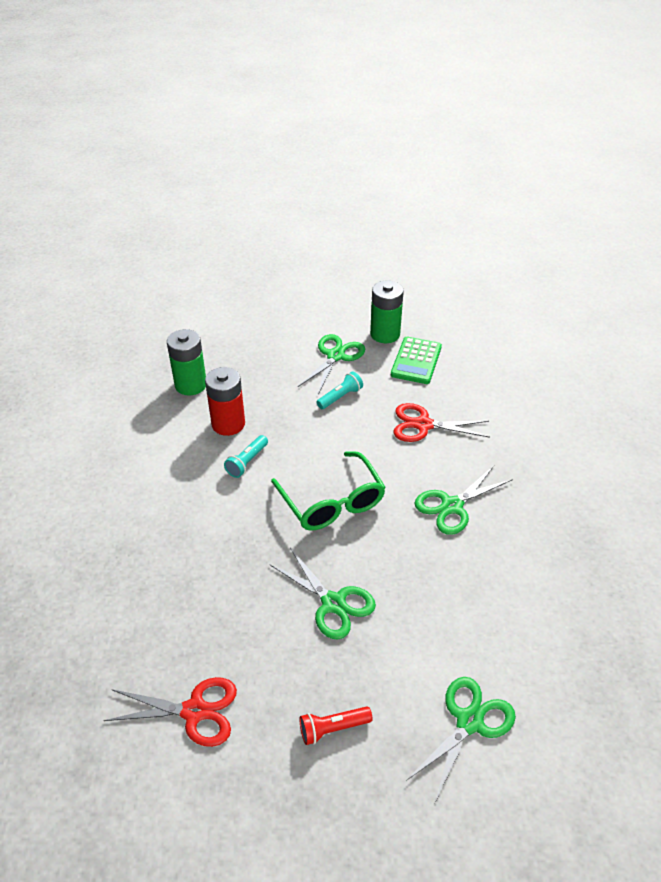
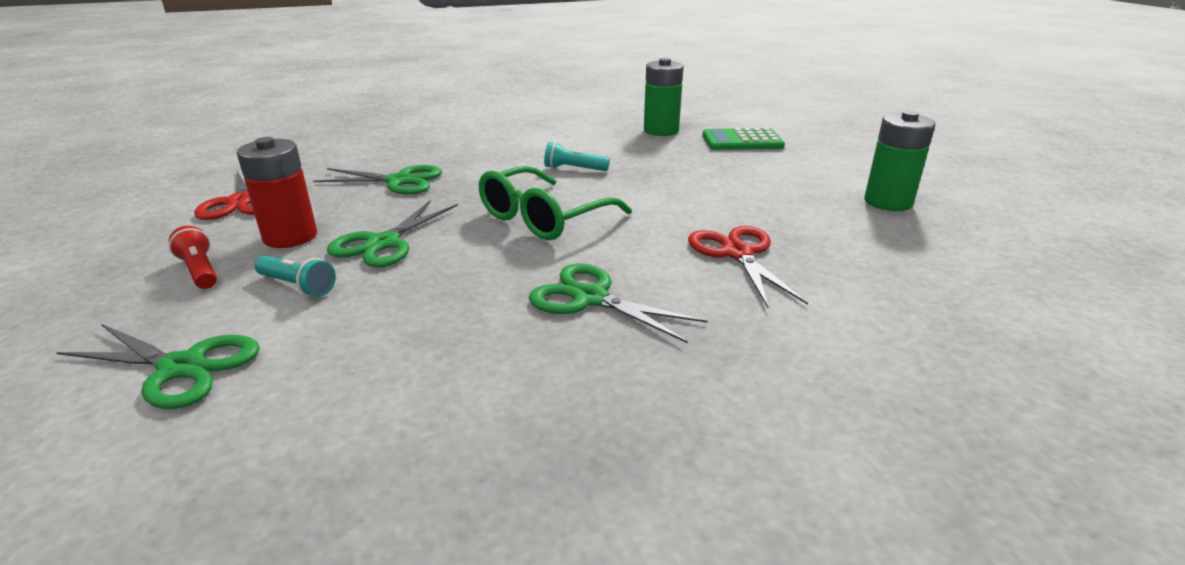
camera: 70 degrees right, 15 degrees down
(228, 424) = (622, 153): red battery -> red battery (290, 237)
(335, 356) = (798, 181): green scissors -> green scissors (399, 181)
(340, 397) = (728, 195): turquoise flashlight -> turquoise flashlight (297, 286)
(416, 361) = (865, 230): green calculator -> green calculator (742, 141)

